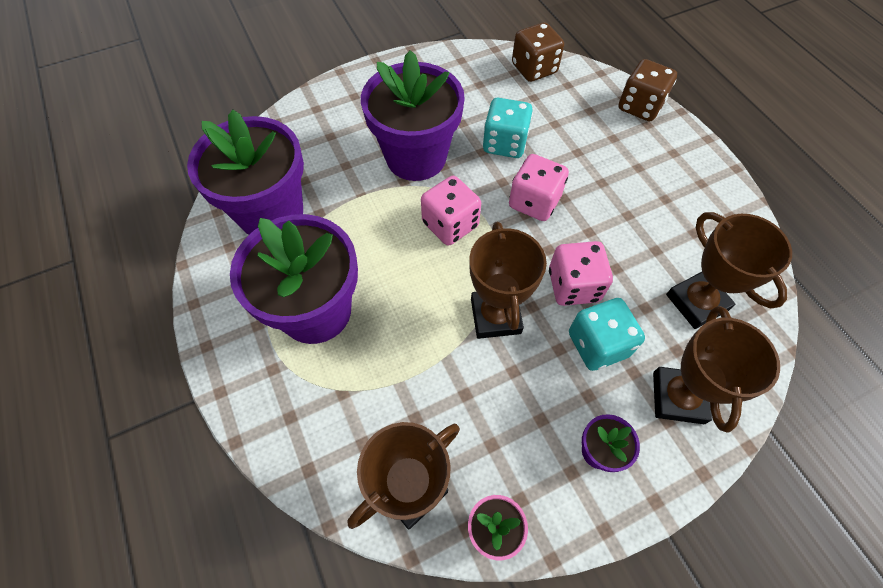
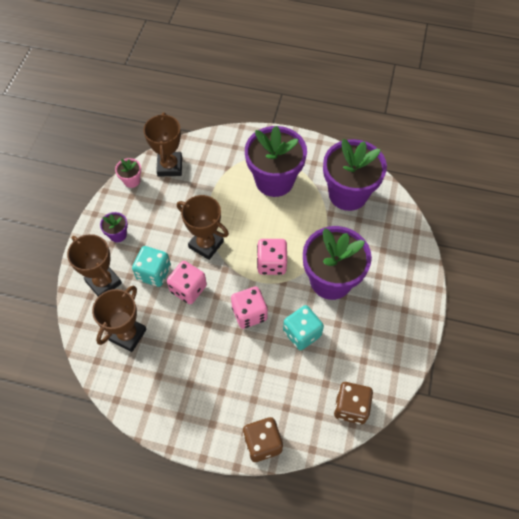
camera: 130 degrees right, 0 degrees up
(696, 302) = (128, 334): brown trophy -> brown trophy turned 75 degrees counterclockwise

